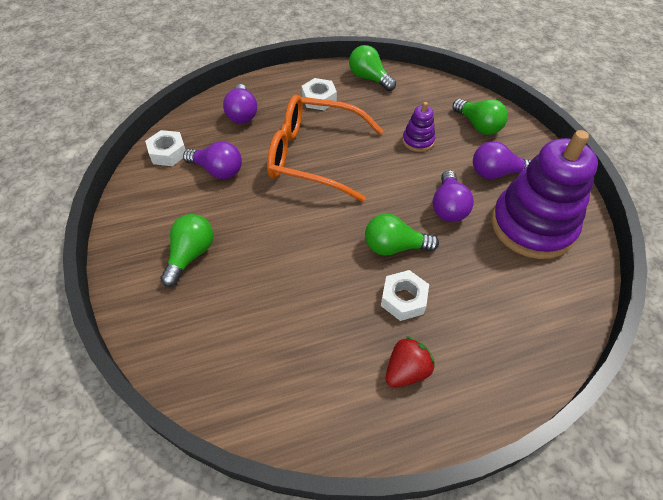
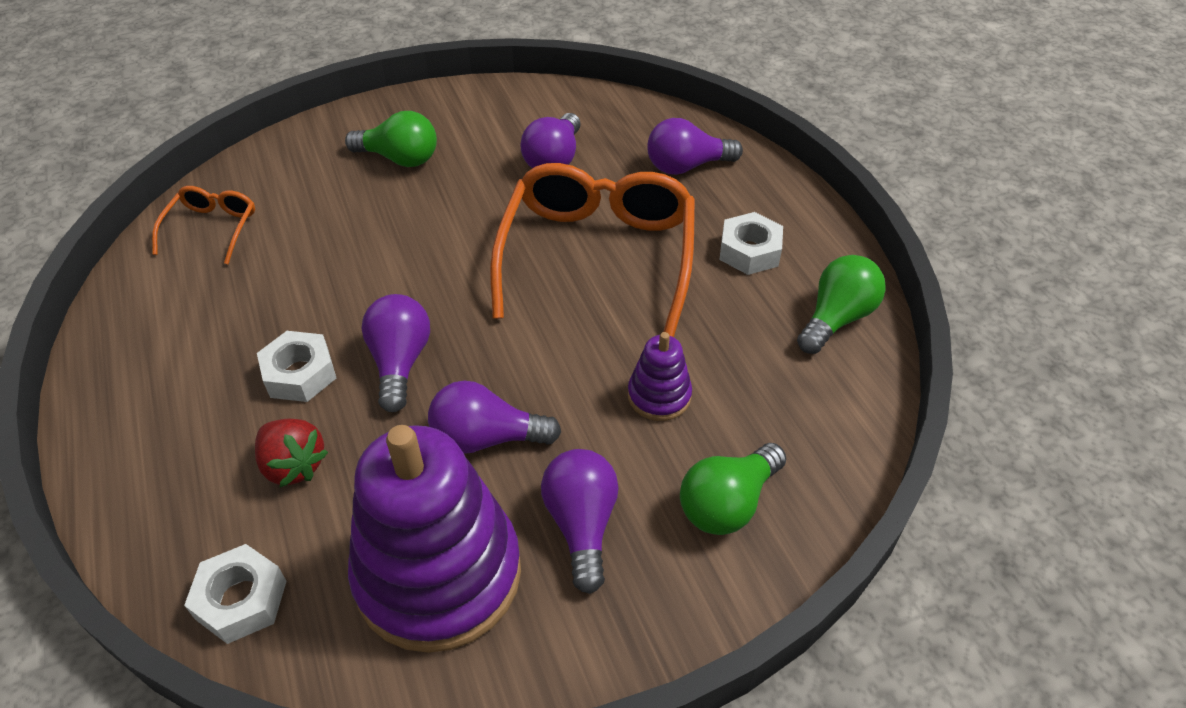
camera: 85 degrees right, 5 degrees down
(168, 153) = (585, 109): white nut -> white nut (241, 600)
(247, 379) = (211, 229): none -> orange glasses
(394, 247) = (400, 362): green light bulb -> purple light bulb
(406, 370) = (184, 377): red strawberry -> red strawberry (293, 465)

